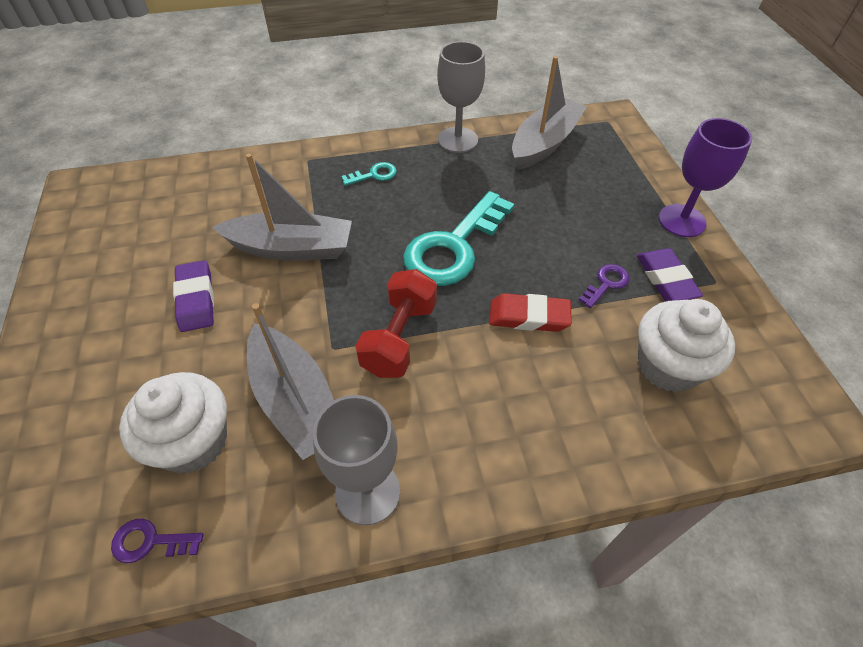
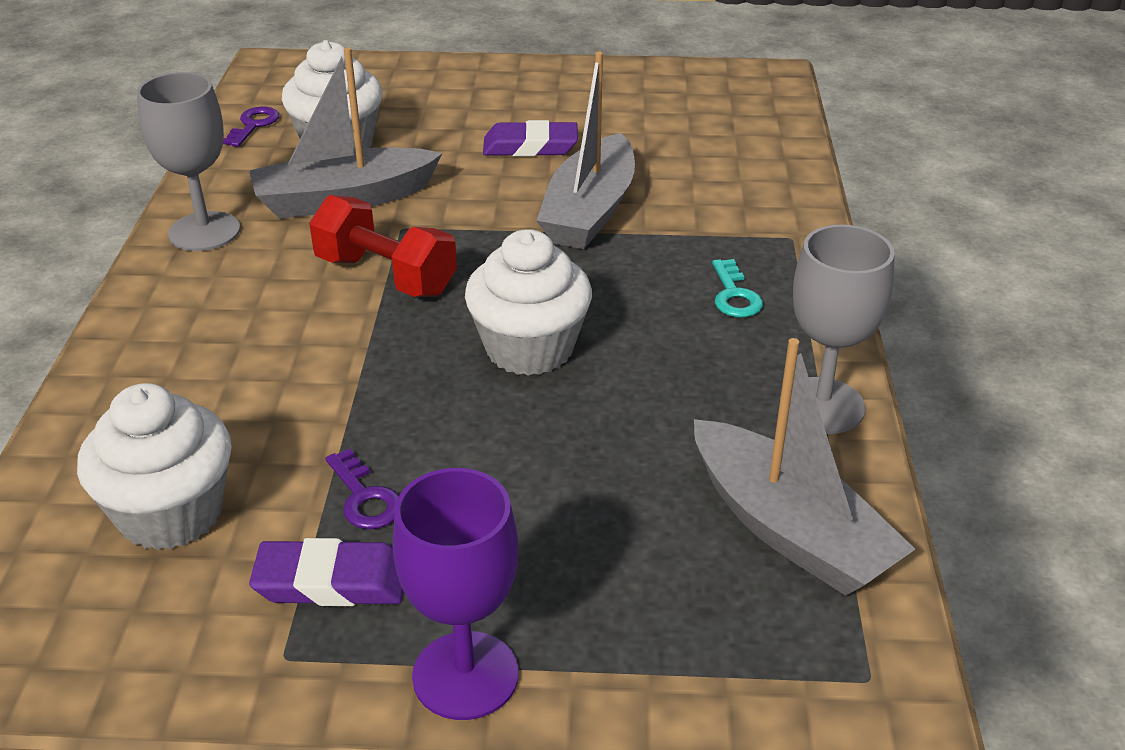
camera: 105 degrees right, 15 degrees down
(454, 247) = (529, 349): turquoise key -> white cupcake
(529, 316) = (351, 393): red eraser -> none

